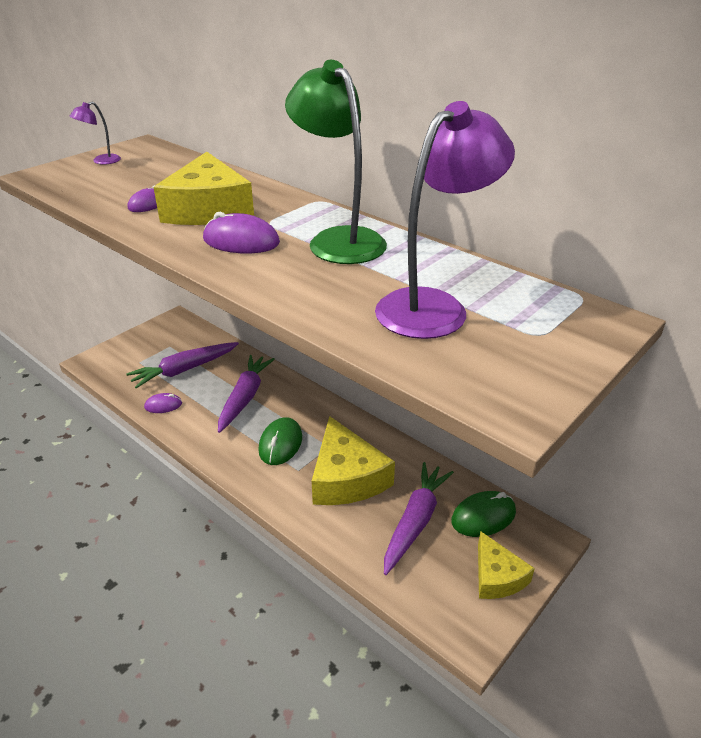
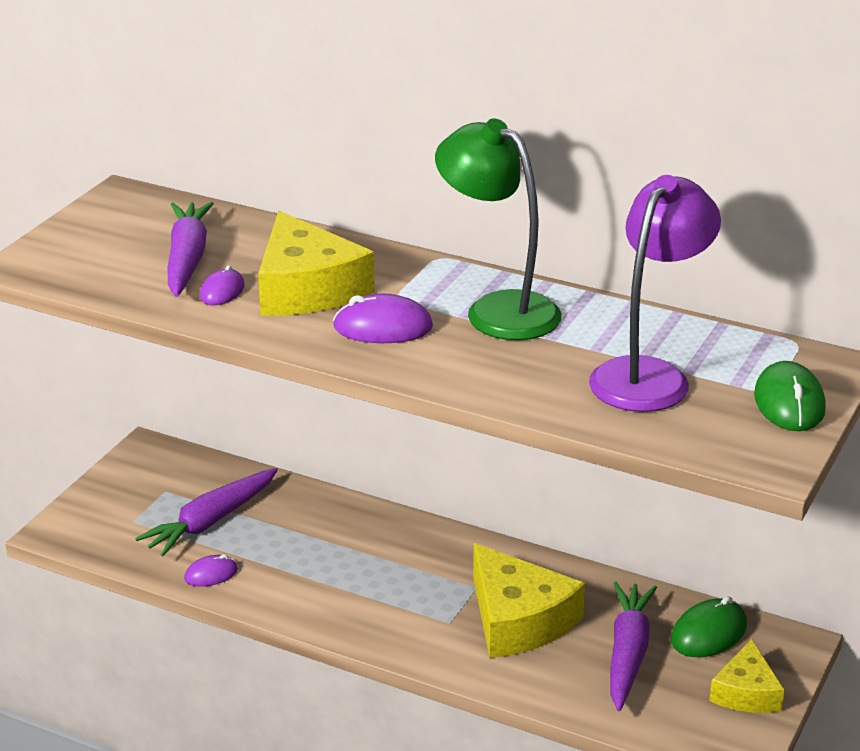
camera: 15 degrees left, 5 degrees down
(101, 161) = (92, 232): purple lamp -> none
(245, 397) = (325, 544): purple carrot -> purple carrot (187, 259)
(280, 444) = (409, 595): green mouse -> green mouse (789, 403)
(497, 576) = (746, 692): yellow cheese -> yellow cheese turned 45 degrees clockwise

